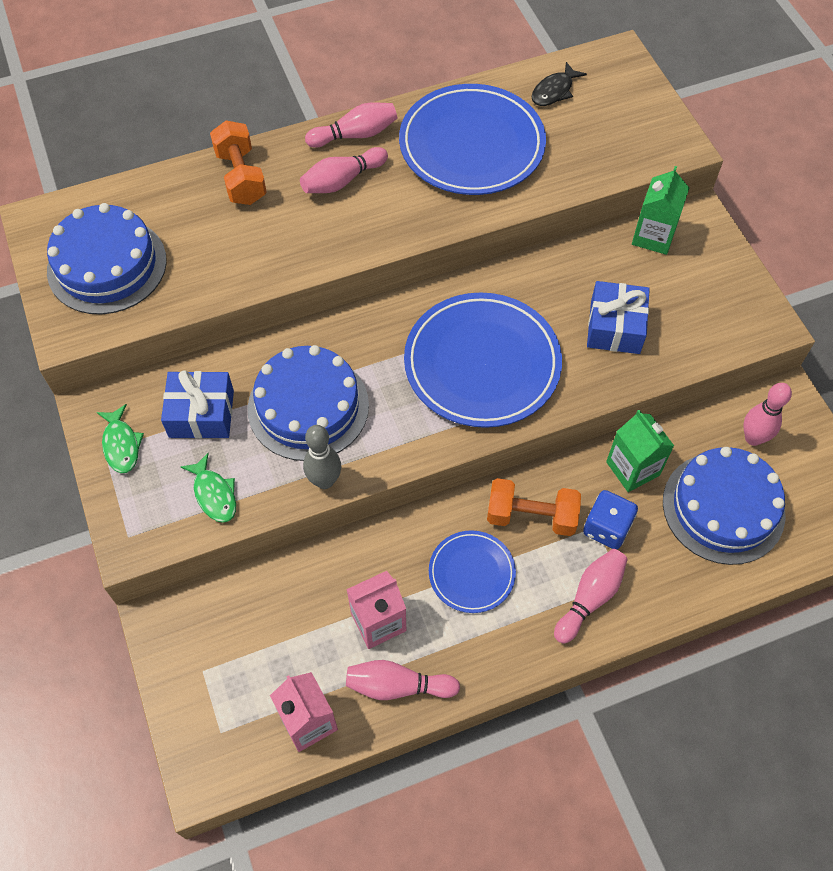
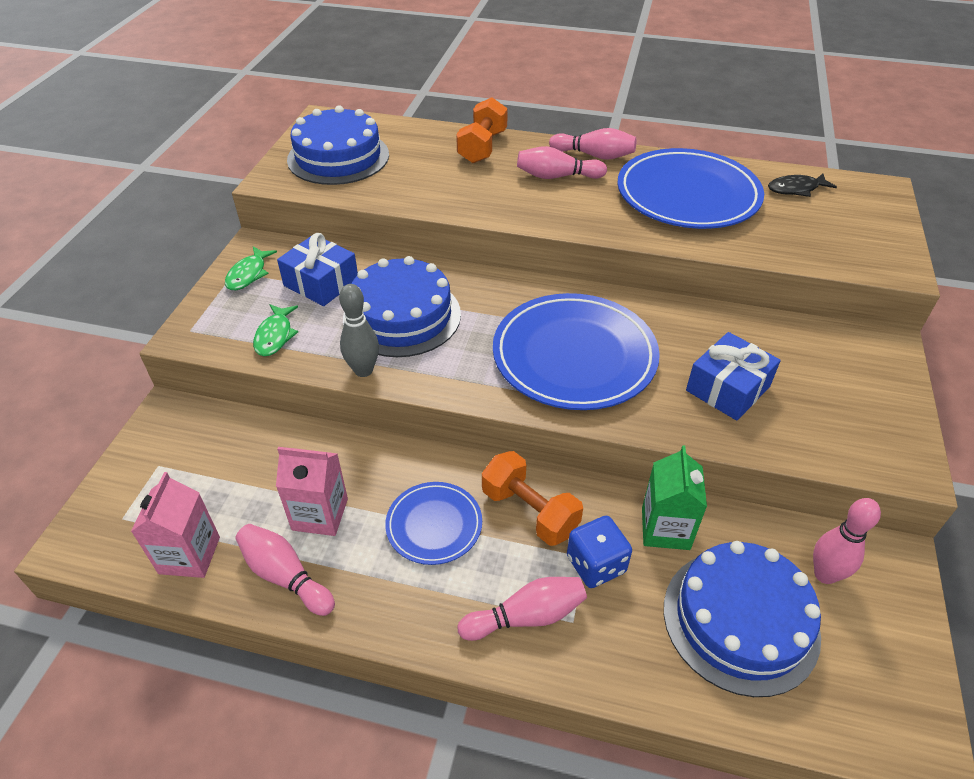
camera: 35 degrees right, 15 degrees down
(653, 236) = (825, 339): green carton -> none

